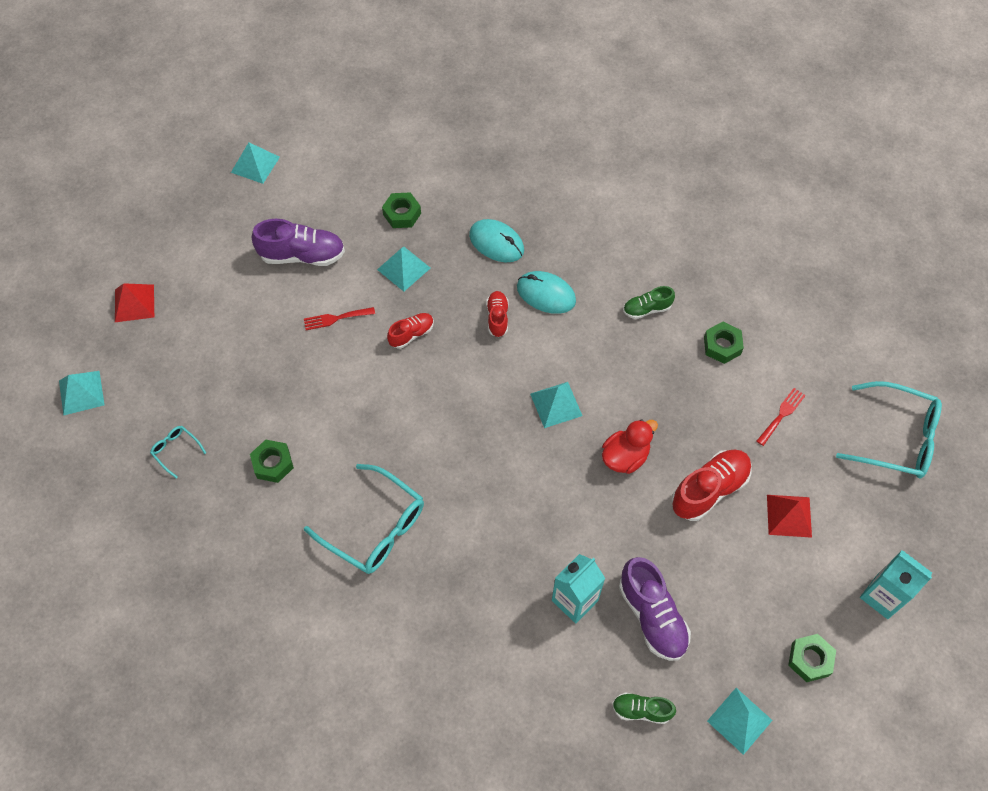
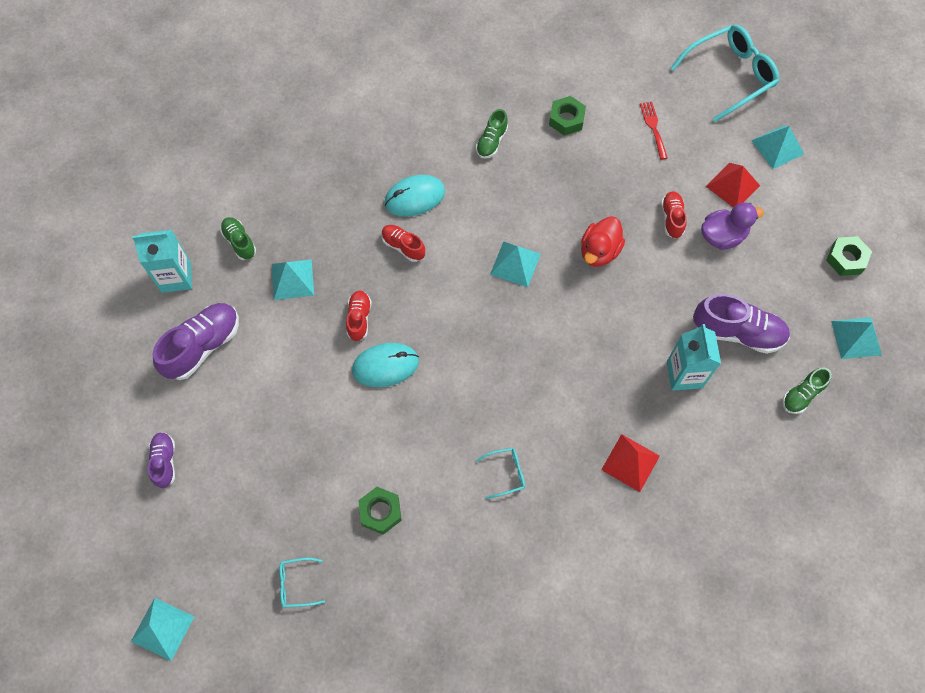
camera: 50 degrees left, 5 degrees up
(134, 303) = (113, 519): red pyramid -> red pyramid (630, 462)
(198, 300) = (165, 462): none -> purple shoe
(255, 164) = (71, 317): turquoise pyramid -> turquoise pyramid (777, 147)
(335, 318) = (289, 365): red fork -> none
(374, 527) = (505, 473): turquoise glasses -> turquoise glasses, size x0.45
(402, 214) = (239, 242): green nut -> green shoe
(496, 243) = (335, 196): turquoise mouse -> turquoise mouse (385, 366)
(625, 457) = (599, 251): red duck -> red duck turned 150 degrees counterclockwise
(709, 490) = (672, 218): red shoe -> red shoe, size x0.57
(732, 541) = (722, 236): none -> purple duck
(882, 596) = (835, 179): turquoise carton -> turquoise carton (176, 277)

